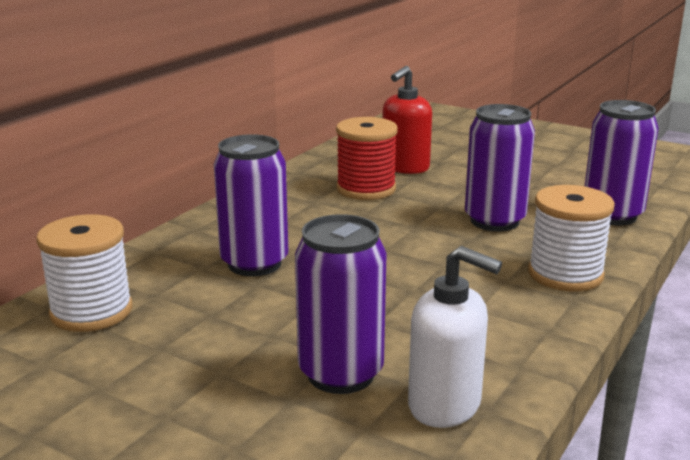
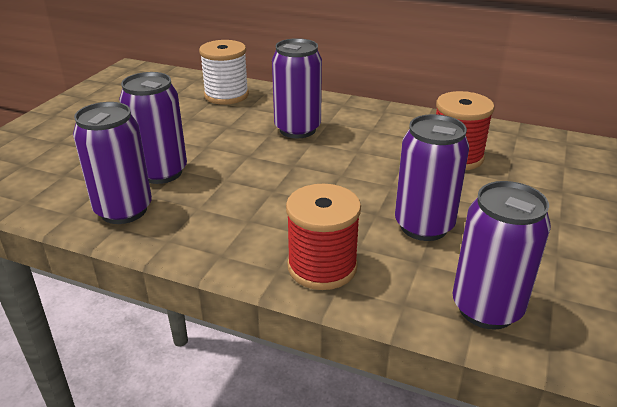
camera: 80 degrees right, 10 degrees up
(405, 167) = (526, 172): red soap dispenser -> none
(445, 405) = (123, 210): white soap dispenser -> purple can
(565, 274) = (322, 267): white spool -> red spool

